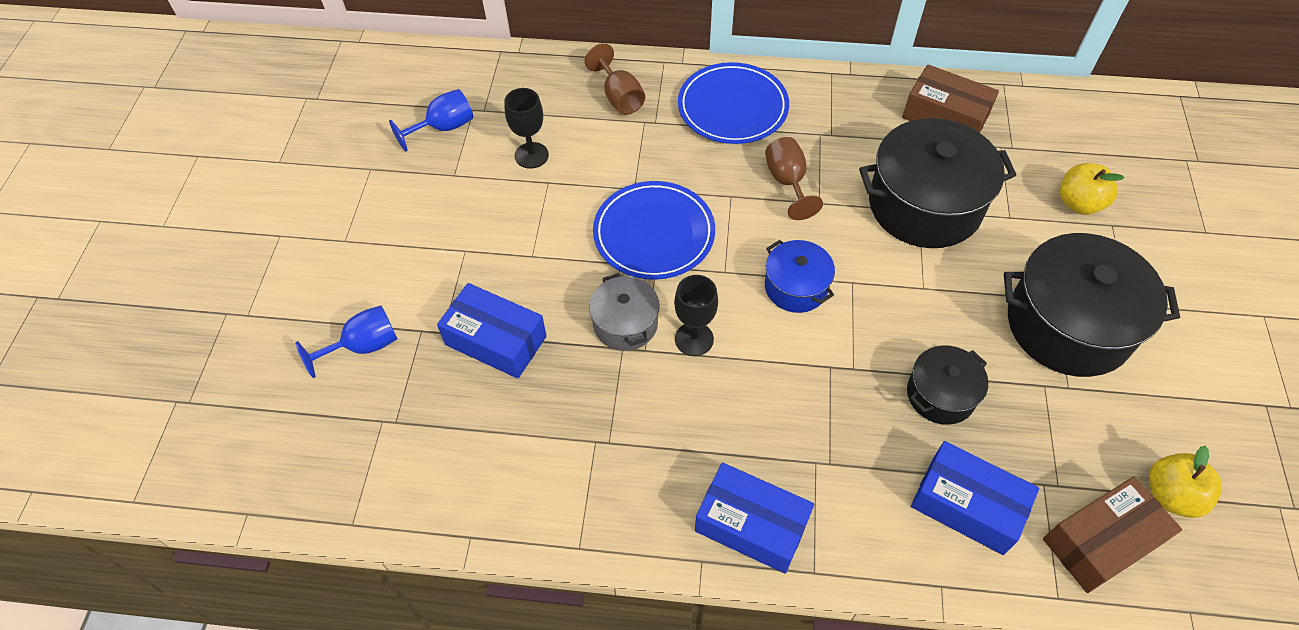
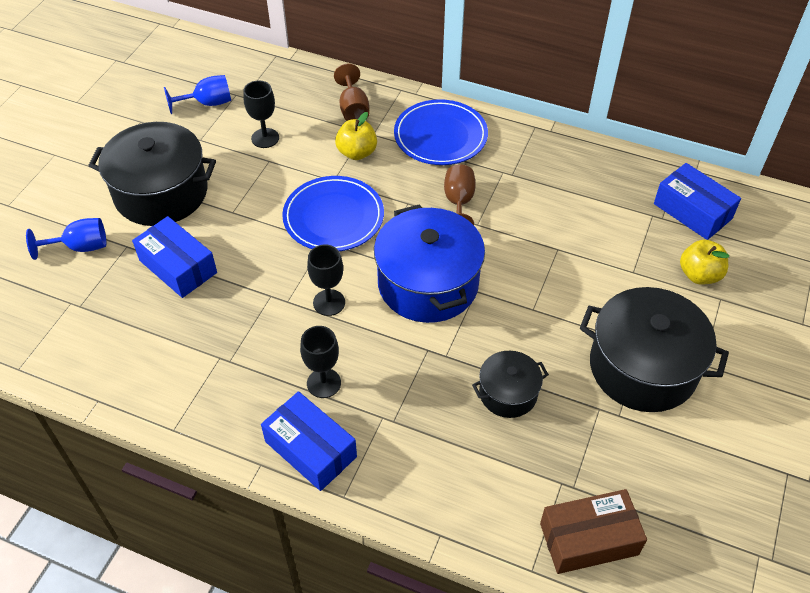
camera: 15 degrees right, 5 degrees down
(625, 324) = (281, 278): grey pot -> none
(731, 439) = (324, 383): none -> black goblet
(796, 287) = (428, 283): blue pot -> blue pot, size x1.89
(924, 205) = (564, 246): black pot -> black pot (161, 193)
(945, 116) = (615, 181): brown box -> none
(967, 505) = (489, 481): blue box -> blue box (692, 211)
(1171, 495) = (666, 520): yellow apple -> yellow apple (357, 153)

